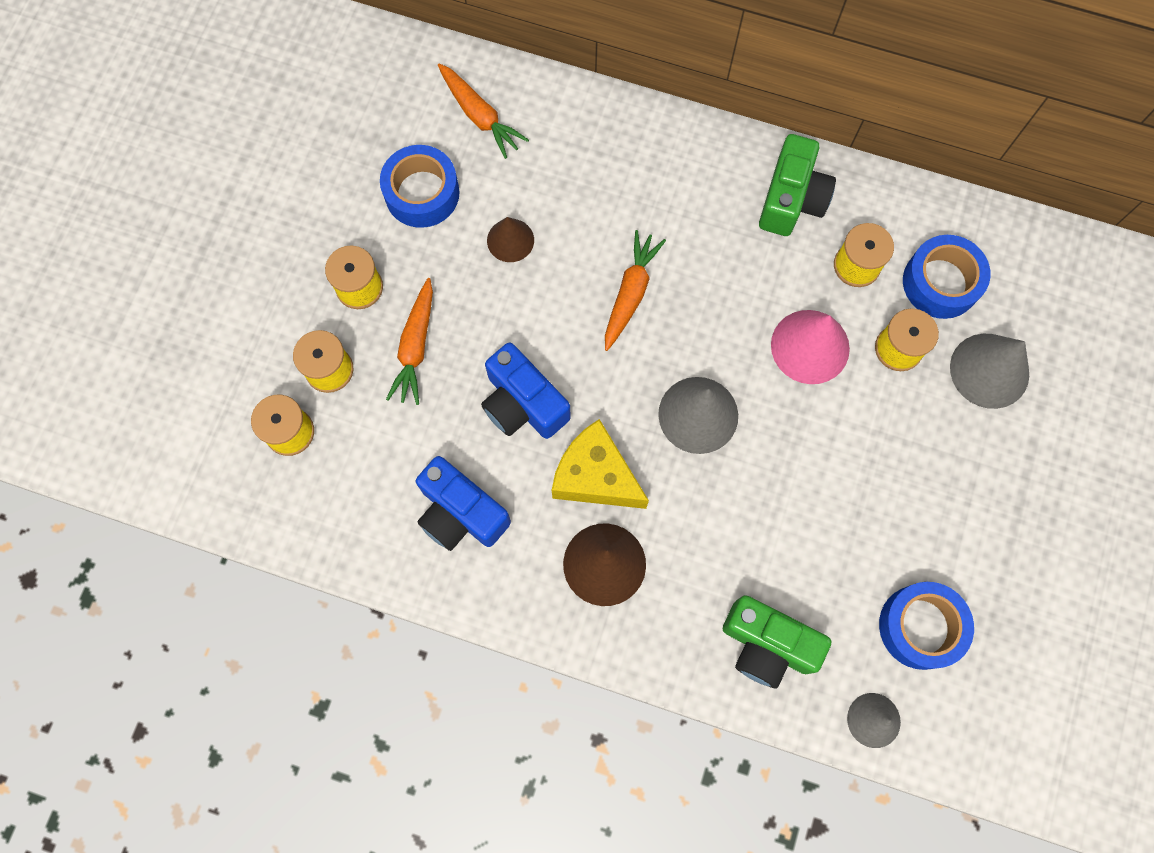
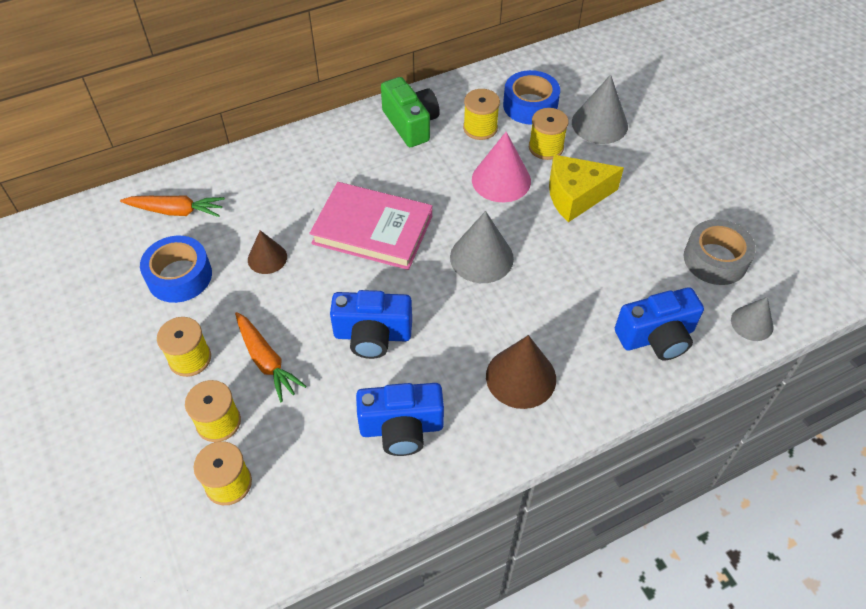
camera: 45 degrees left, 20 degrees down
(595, 476) = (461, 336): yellow cheese -> yellow cheese (575, 196)
(630, 293) = (372, 230): orange carrot -> pink book
(767, 645) = (656, 337): green camera -> blue camera
(920, 627) = (715, 259): blue tape -> grey tape

